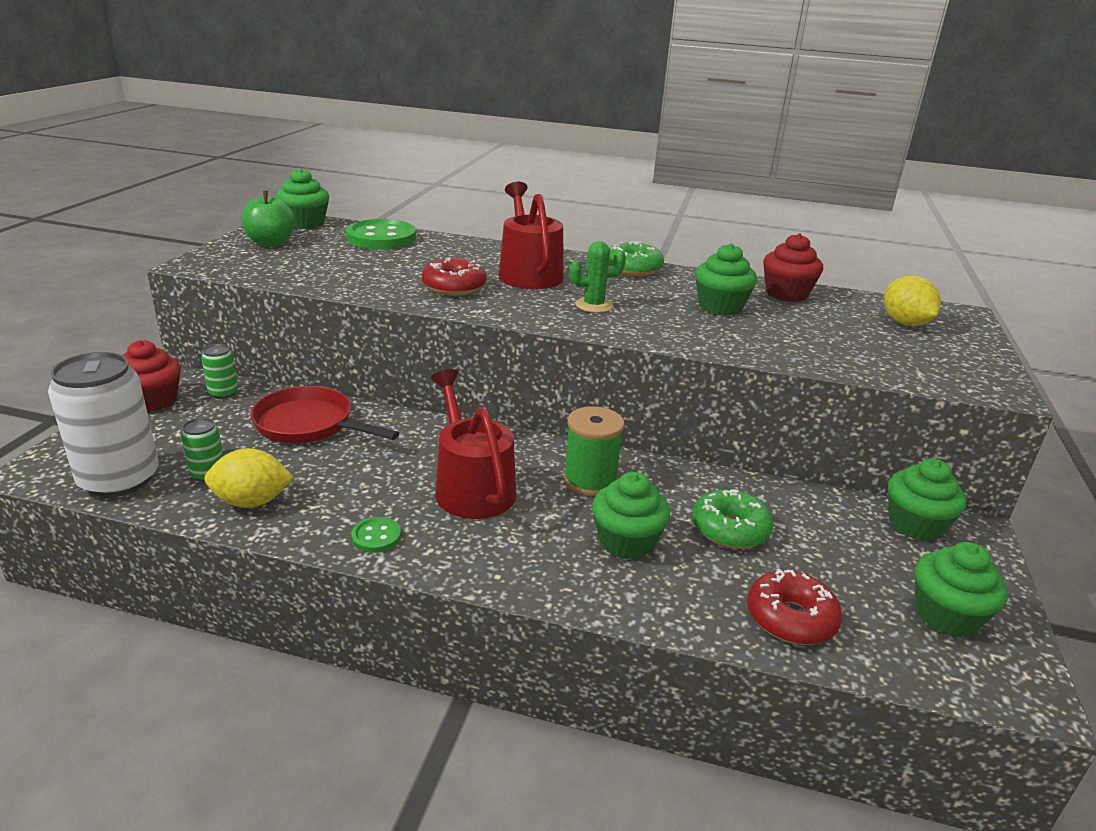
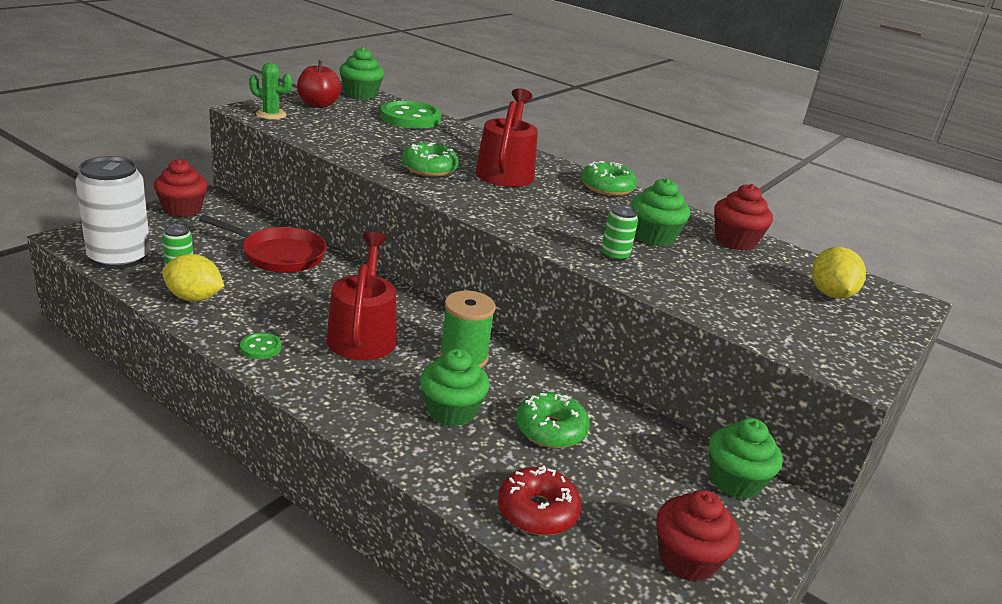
camera: 20 degrees right, 0 degrees up
(223, 393) = (235, 216): green can -> green can (614, 255)
(270, 243) = (318, 104): green apple -> red apple
(309, 424) = (279, 255): red pan -> red pan turned 150 degrees clockwise
(454, 287) = (429, 169): red donut -> green donut
(594, 305) = (534, 209): green cactus -> green cactus (271, 114)
(946, 615) = (687, 559): green cupcake -> red cupcake

